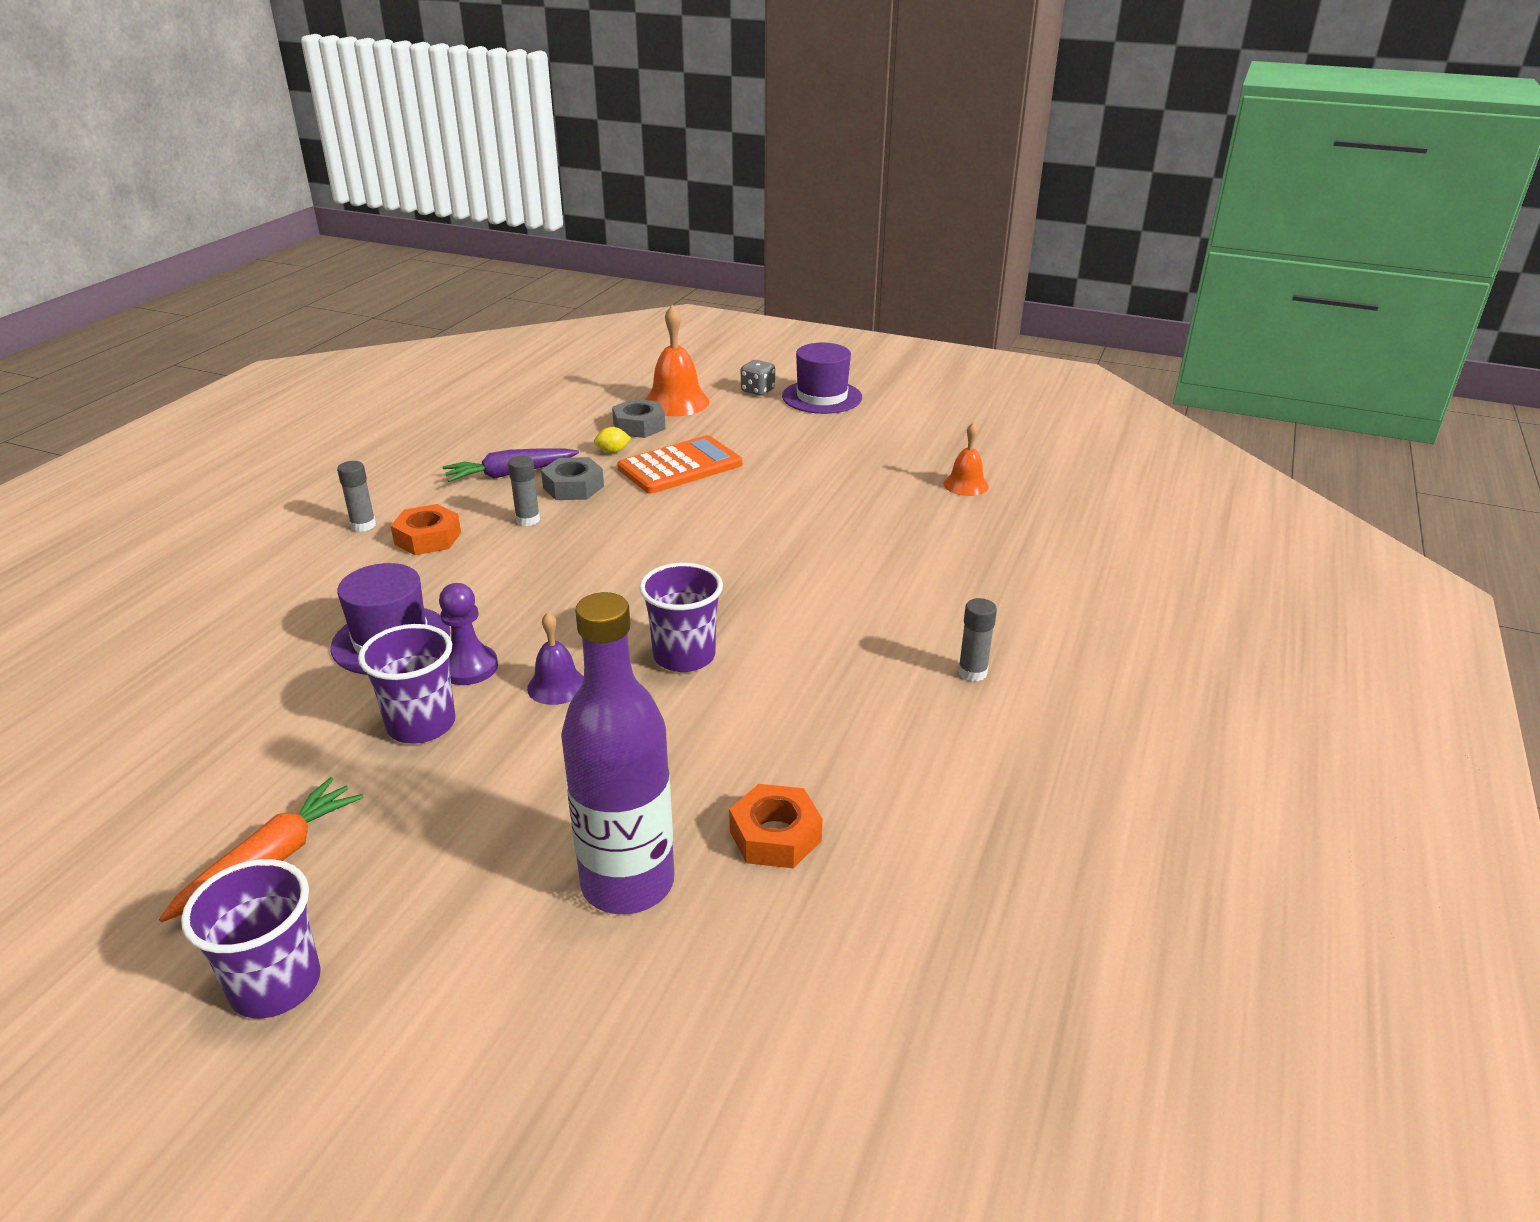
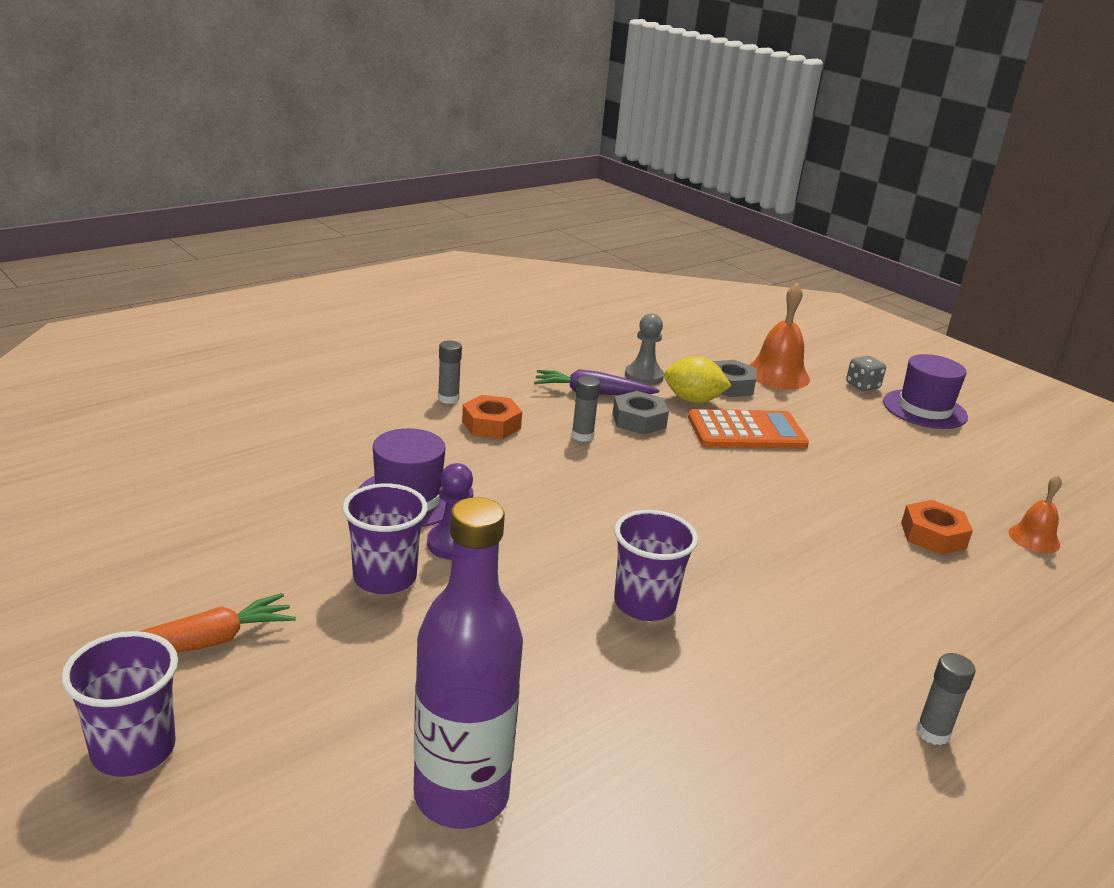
camera: 25 degrees right, 5 degrees down
(551, 441) = (643, 376): none -> grey pawn
(557, 686) = (515, 588): purple bell -> none
(613, 451) = (693, 400): yellow lemon -> yellow lemon, size x1.89
(775, 836) = (625, 813): orange nut -> orange nut (933, 535)

